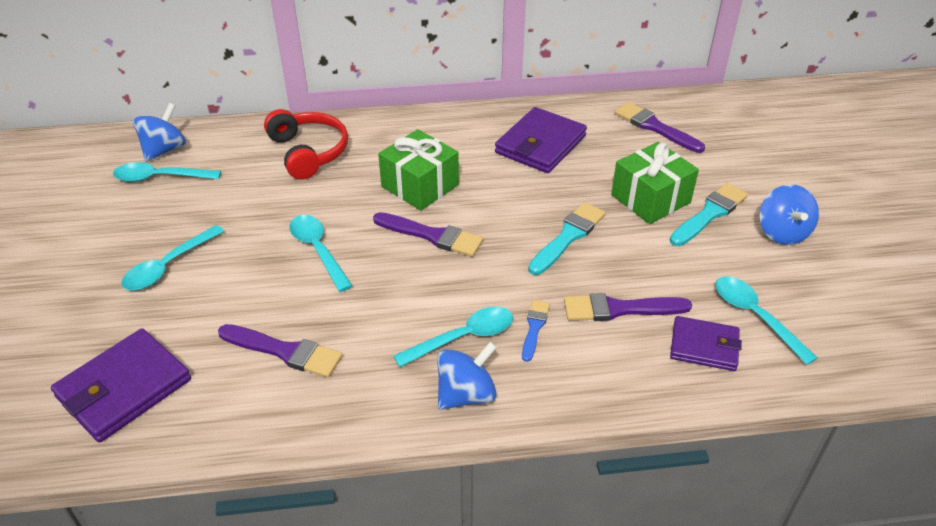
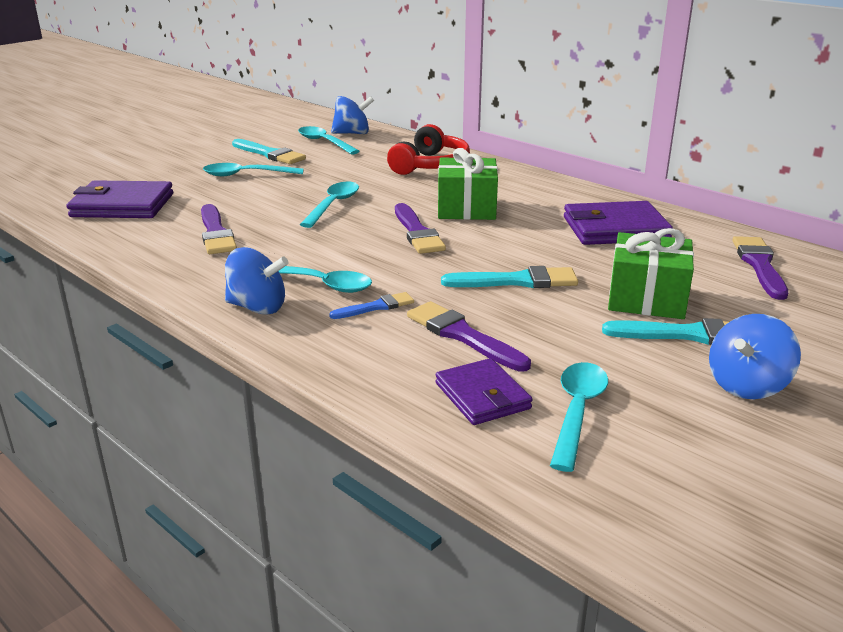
camera: 50 degrees right, 15 degrees down
(136, 225) = (270, 154): none -> turquoise brush

